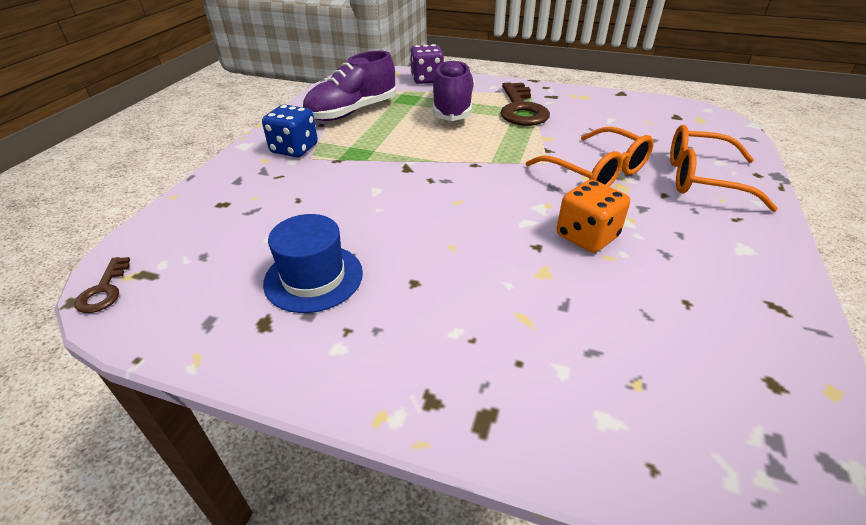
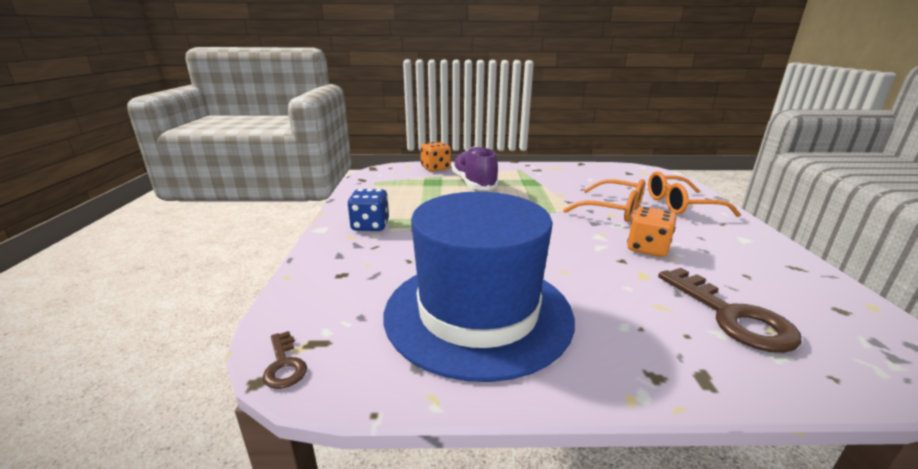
camera: 20 degrees left, 15 degrees down
(313, 277) = (478, 313): blue hat -> blue hat, size x2.13
(352, 112) = (395, 195): purple shoe -> none
(427, 79) = (435, 168): purple dice -> orange dice
(521, 109) = (524, 179): brown key -> brown key (731, 316)

